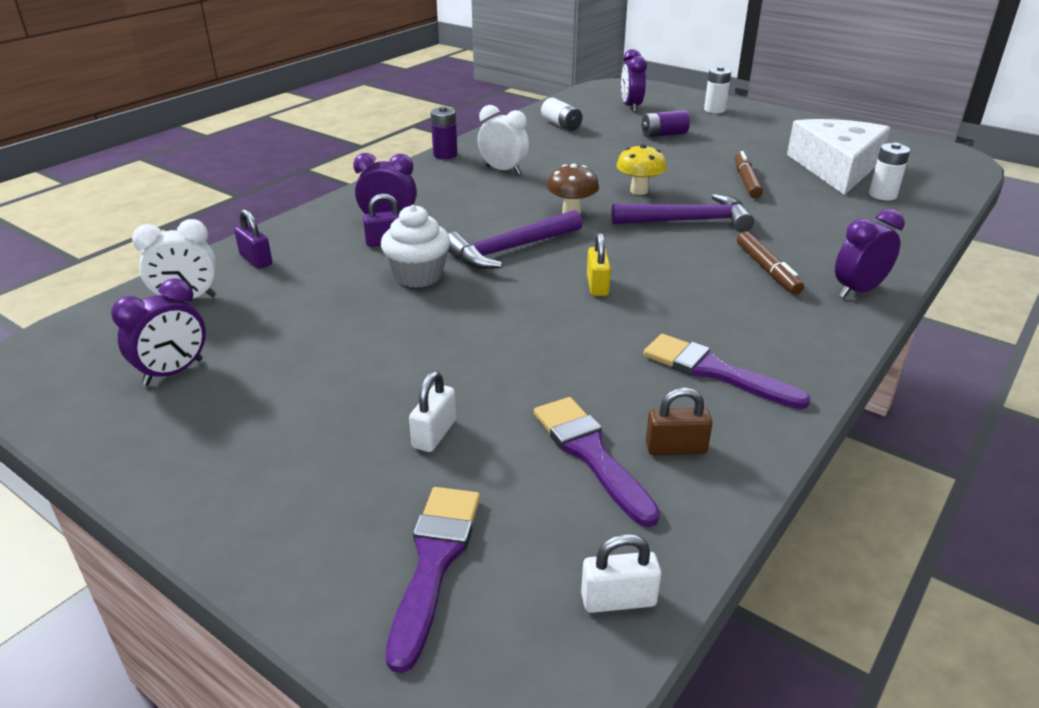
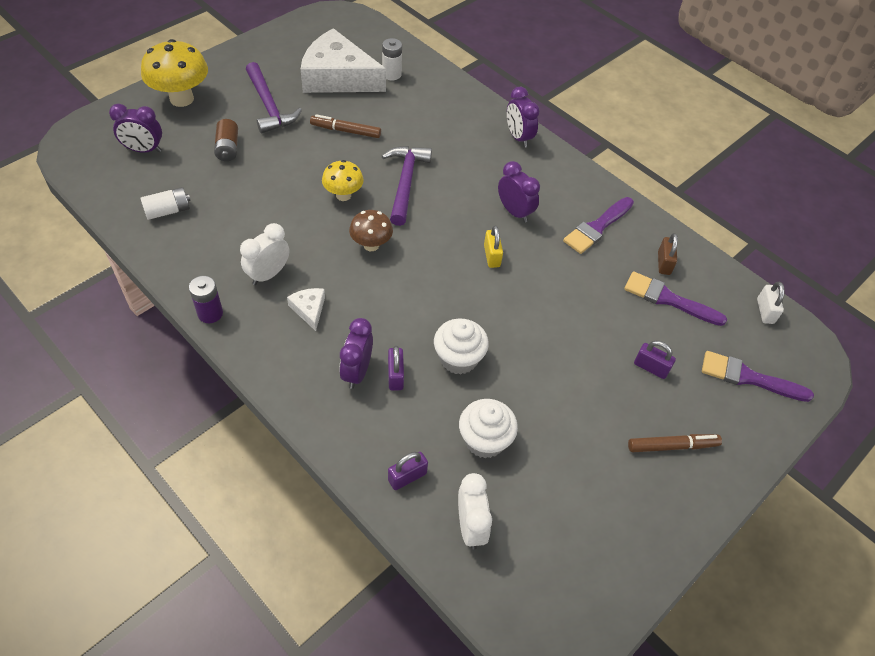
camera: 85 degrees left, 20 degrees up
(173, 372) = (577, 522): purple clock -> purple clock (514, 212)
(300, 300) = (484, 440): none -> white cupcake
(434, 434) = (650, 367): white padlock -> purple padlock
(464, 192) = (309, 309): none -> white cheese
(510, 249) = (427, 295): purple hammer -> purple hammer (269, 106)
(590, 454) = (668, 299): purple brush -> purple brush turned 45 degrees clockwise
(597, 285) = (492, 256): yellow padlock -> yellow padlock turned 75 degrees clockwise
(663, 134) = (228, 148): purple battery -> brown battery
(714, 110) = (181, 99): white battery -> yellow mushroom
(767, 269) = (485, 167): brown marker -> brown marker (672, 446)

